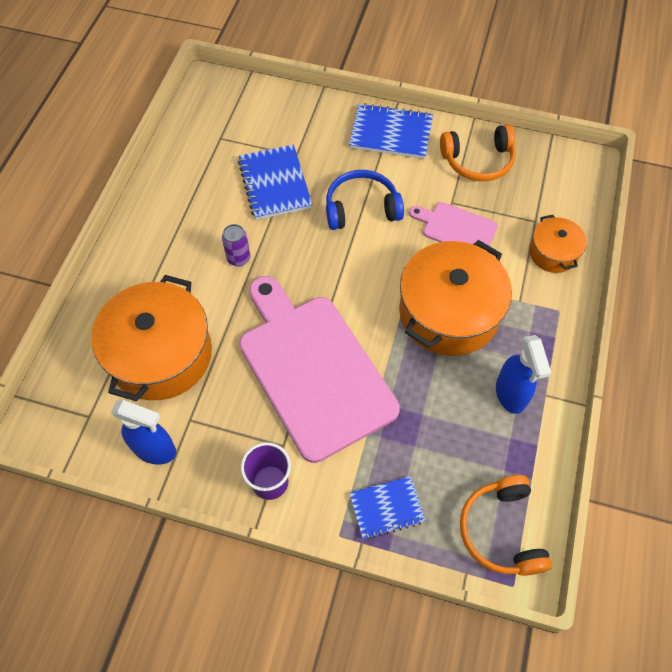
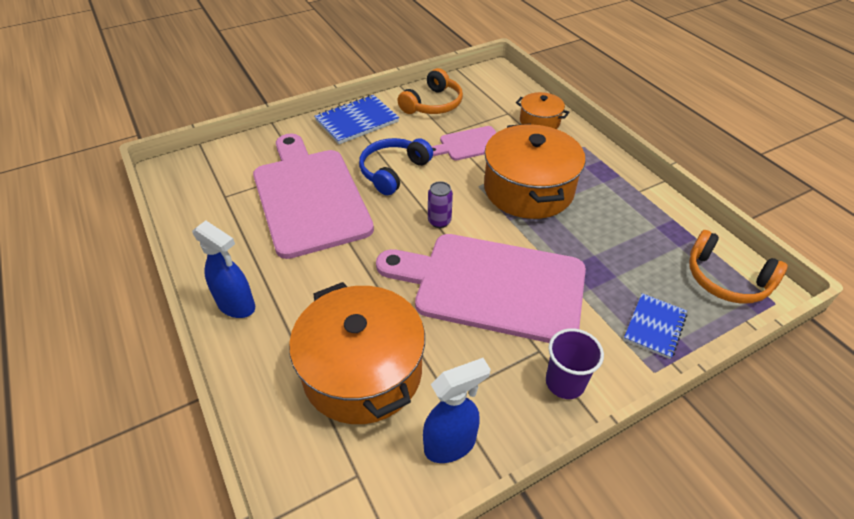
camera: 45 degrees left, 15 degrees down
(238, 258) = (342, 259): purple can -> purple can (439, 221)
(275, 184) = (309, 197): blue notebook -> pink cutting board
(510, 394) = (623, 205): blue spray bottle -> blue spray bottle (237, 305)

